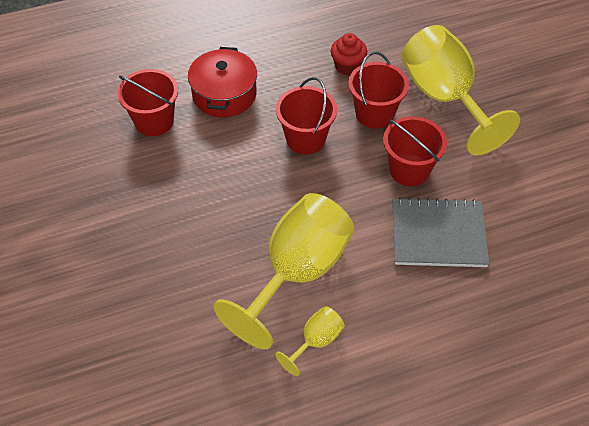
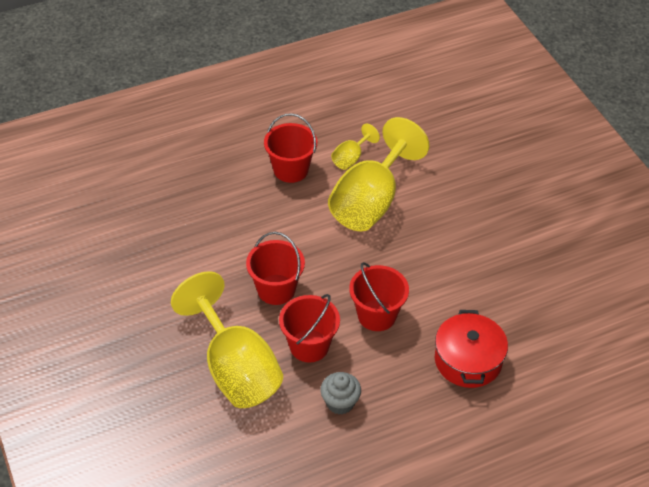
camera: 175 degrees right, 5 degrees down
(154, 121) = (530, 326): red bucket -> red bucket (291, 170)
(347, 66) = (340, 402): red cupcake -> grey cupcake
(438, 234) = (254, 235): grey notebook -> none

